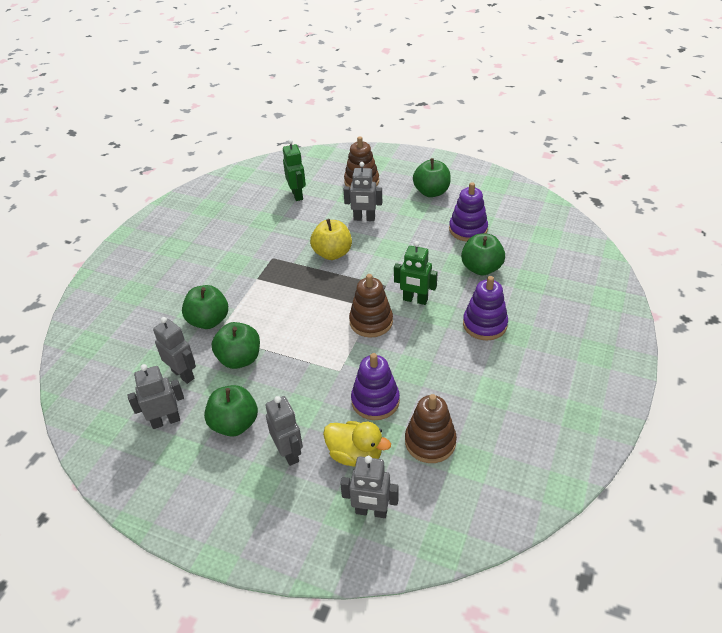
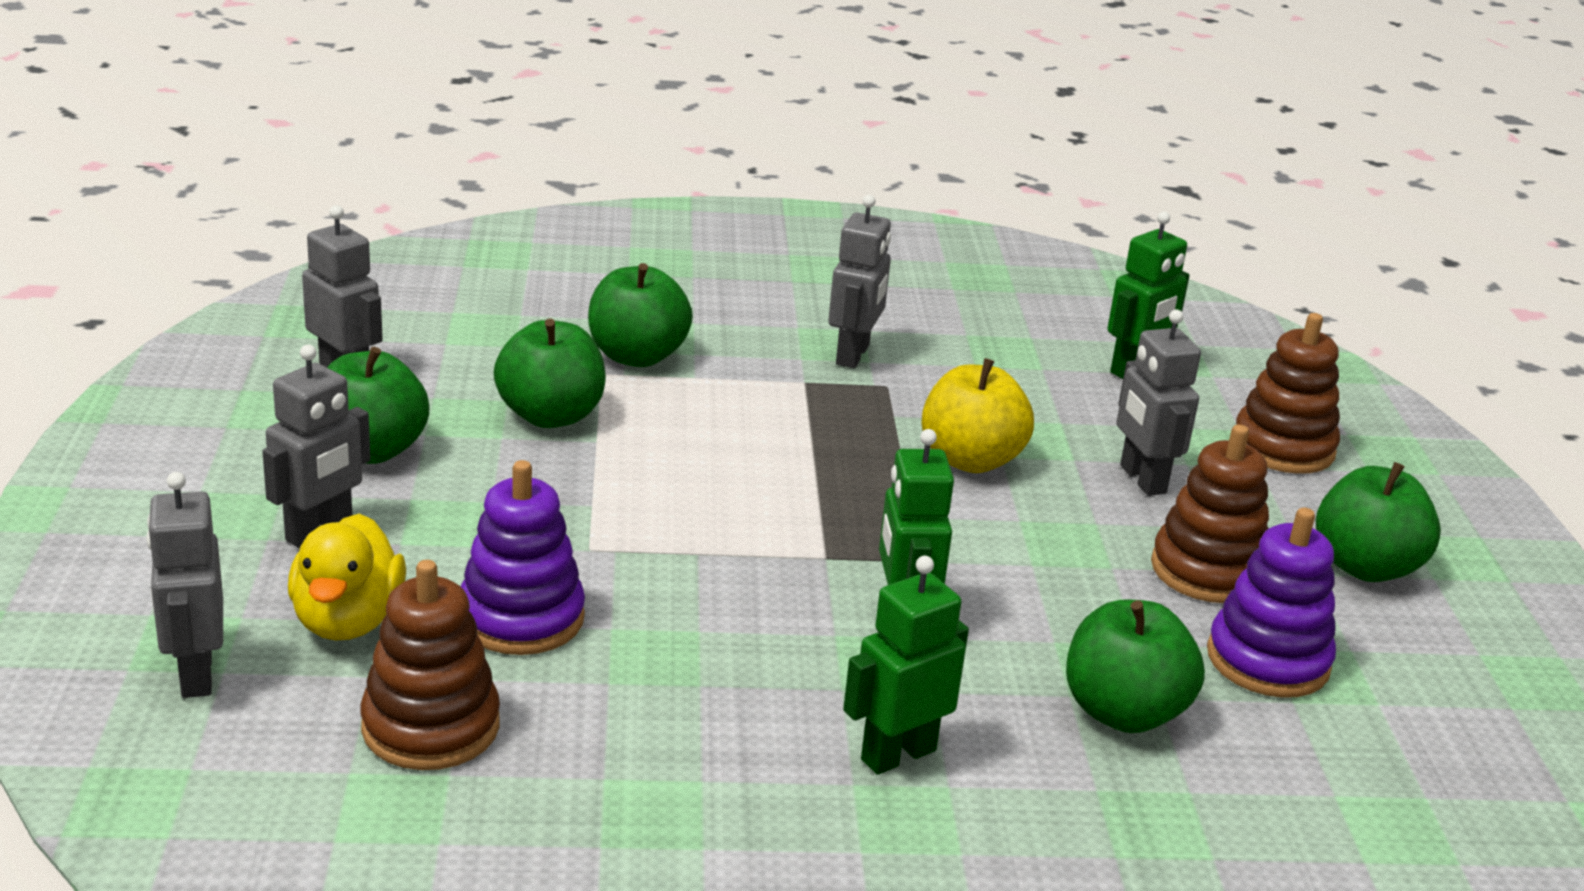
camera: 60 degrees right, 15 degrees down
(183, 374) = (473, 364): grey robot -> grey robot (853, 355)
(371, 322) = (776, 562): brown stacking toy -> brown stacking toy (1207, 571)
(484, 324) = (897, 754): purple stacking toy -> green robot

